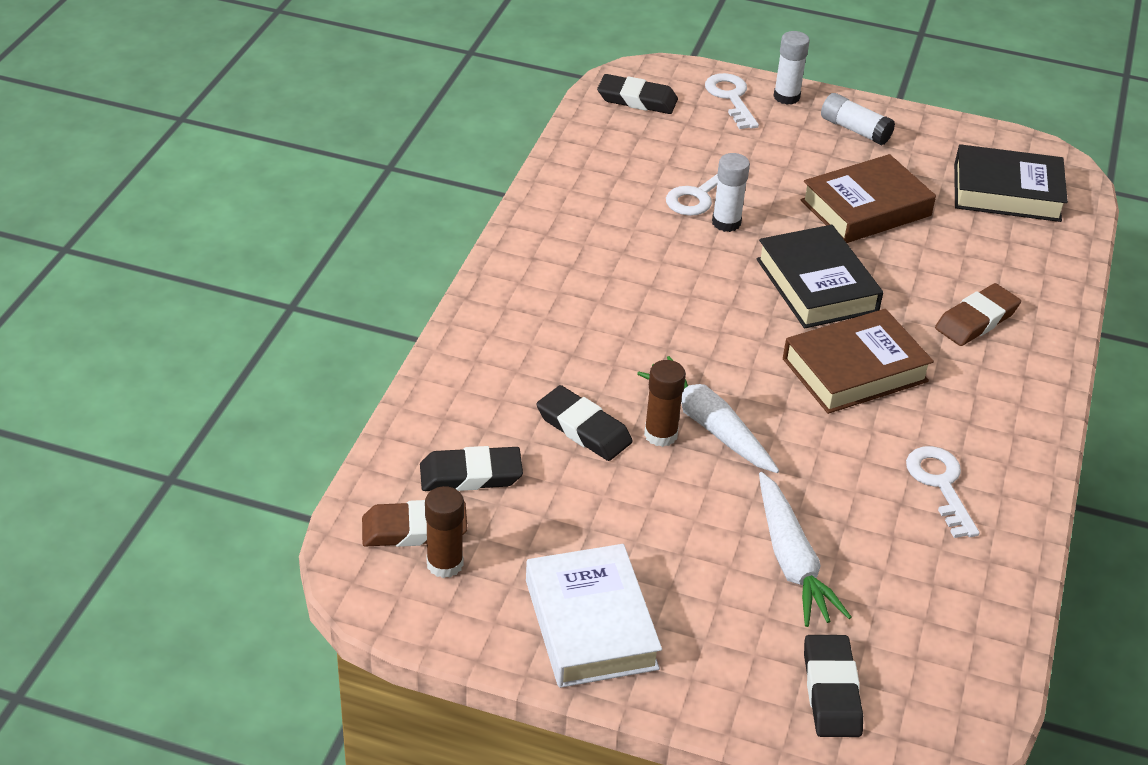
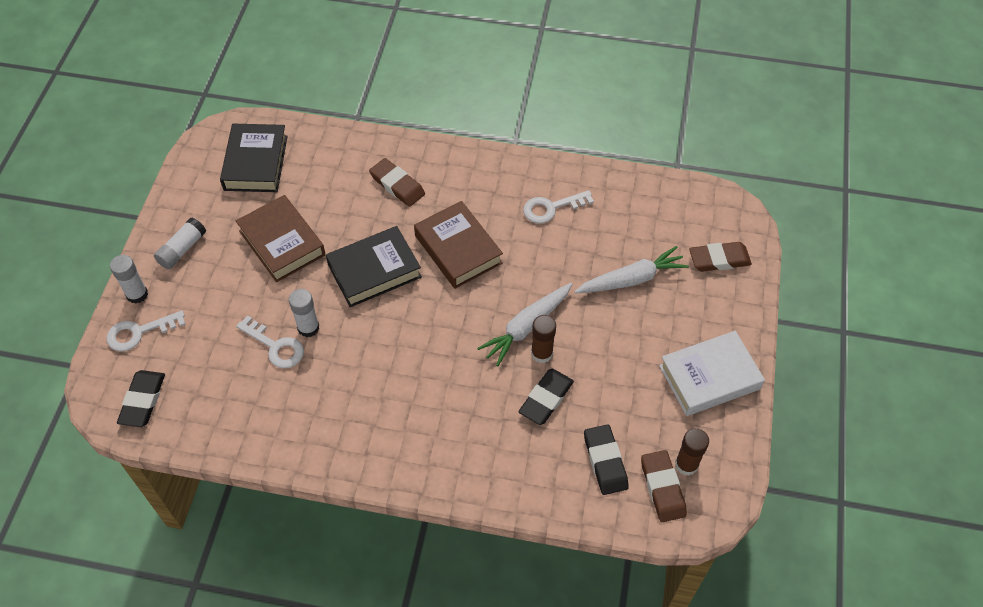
camera: 95 degrees left, 15 degrees up
(831, 691) = (719, 259): black eraser -> brown eraser

